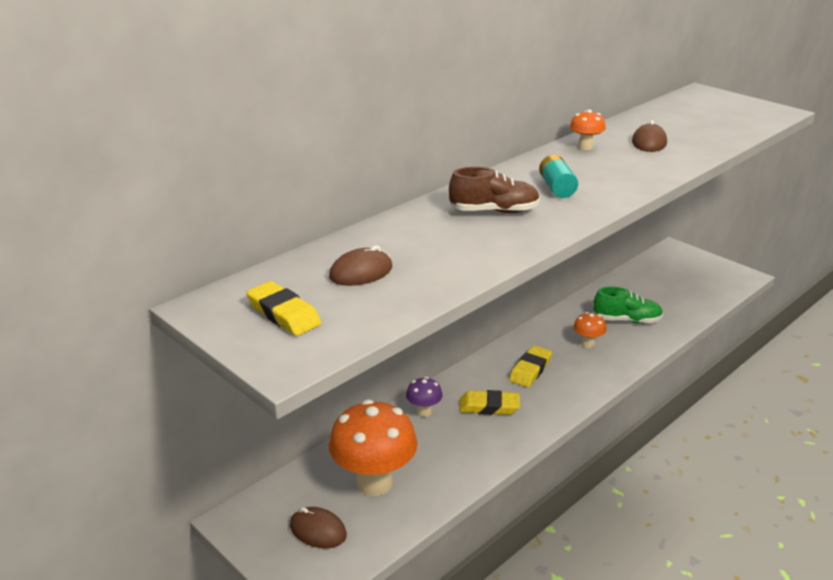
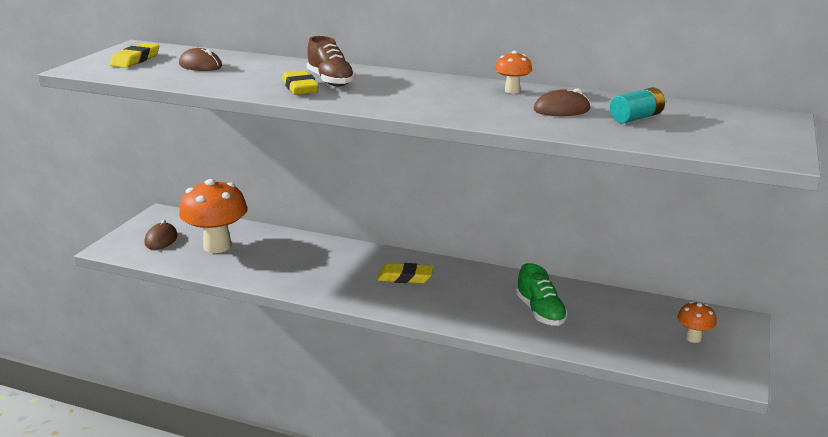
camera: 65 degrees right, 5 degrees down
(424, 412) = (311, 246): purple mushroom -> none
(489, 407) = (337, 269): yellow eraser -> yellow eraser (300, 87)
(557, 188) = (400, 92): turquoise battery -> turquoise battery (636, 118)
(587, 344) = (474, 297): orange mushroom -> orange mushroom (693, 338)

